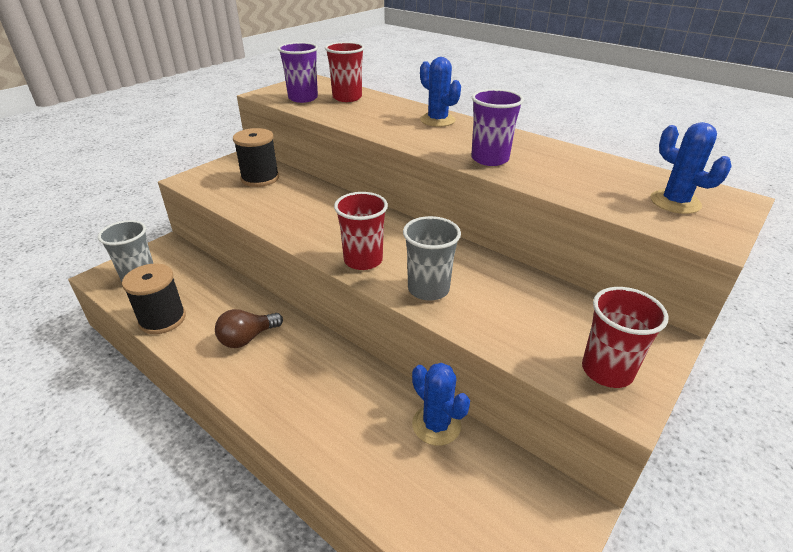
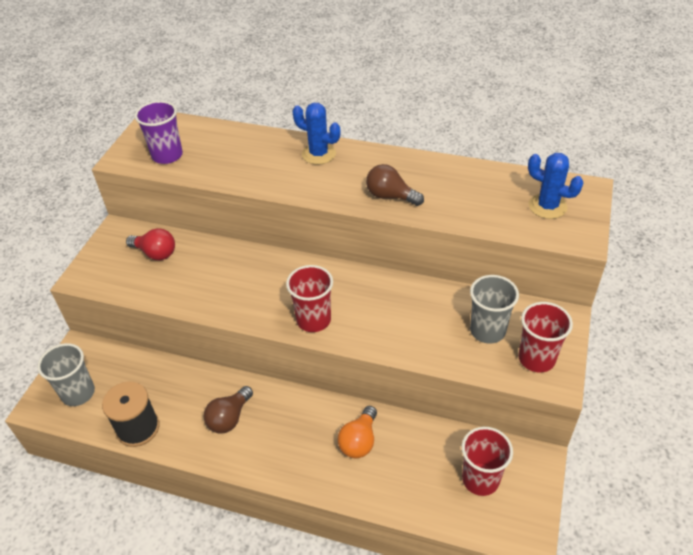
camera: 20 degrees left, 10 degrees up
(260, 178) = (155, 253): black spool -> red light bulb
(347, 98) = (211, 142): red cup -> red cup (480, 479)
(361, 405) = (359, 441): none -> orange light bulb
(428, 289) = (382, 331): grey cup -> grey cup (487, 330)
(436, 425) = (422, 435): blue cactus -> none
(490, 159) = (390, 196): purple cup -> brown light bulb

